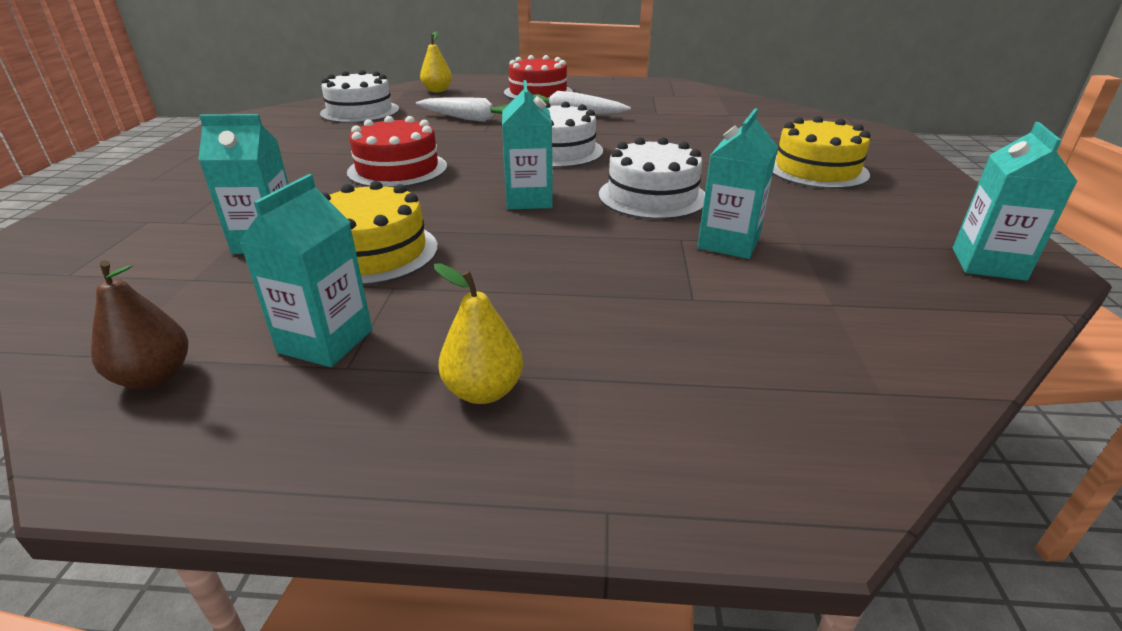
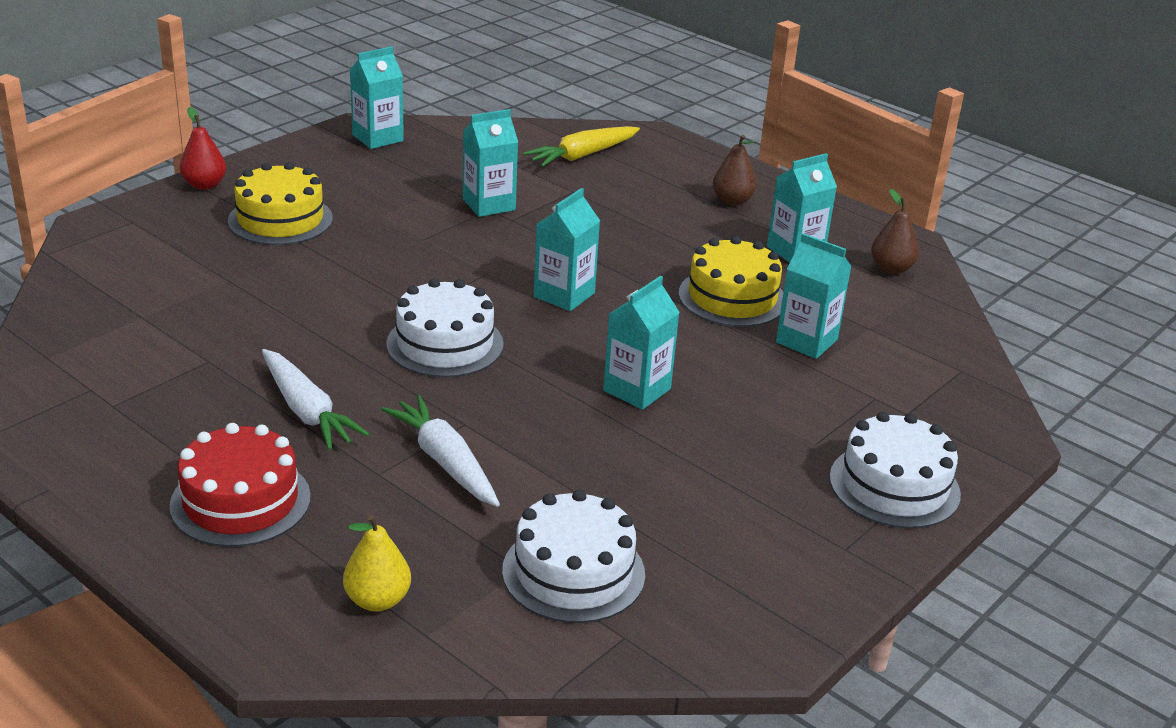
camera: 145 degrees left, 0 degrees up
(397, 169) = (637, 390): red cake -> turquoise carton
(483, 391) = (732, 201): yellow pear -> brown pear
(652, 196) = (463, 255): white cake -> white cake (894, 486)
(789, 364) = (582, 155): none -> yellow carrot
(921, 169) = (204, 185): none -> red pear

